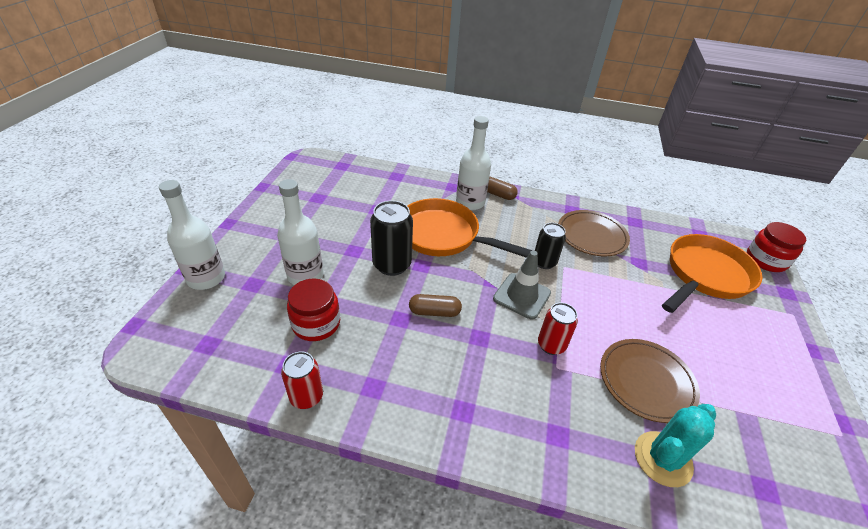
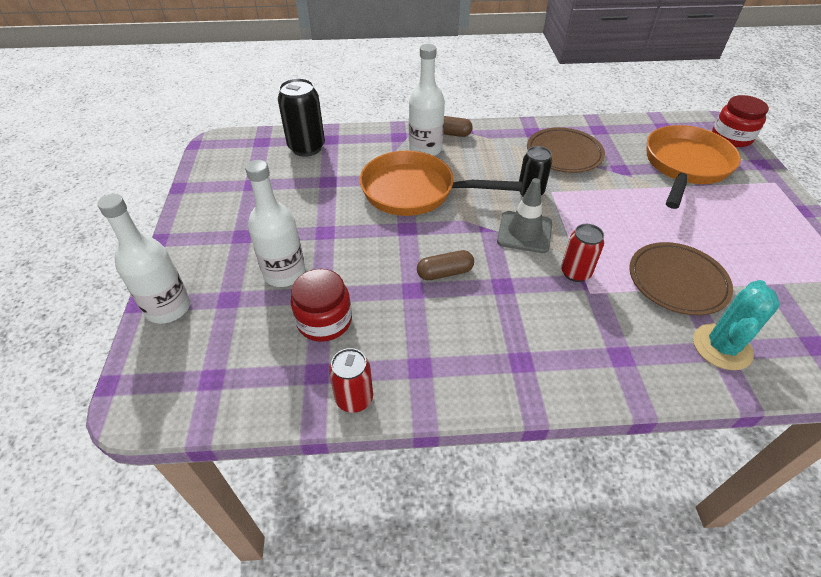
camera: 15 degrees left, 5 degrees up
(392, 264) = (375, 236): black can -> black can (306, 147)

